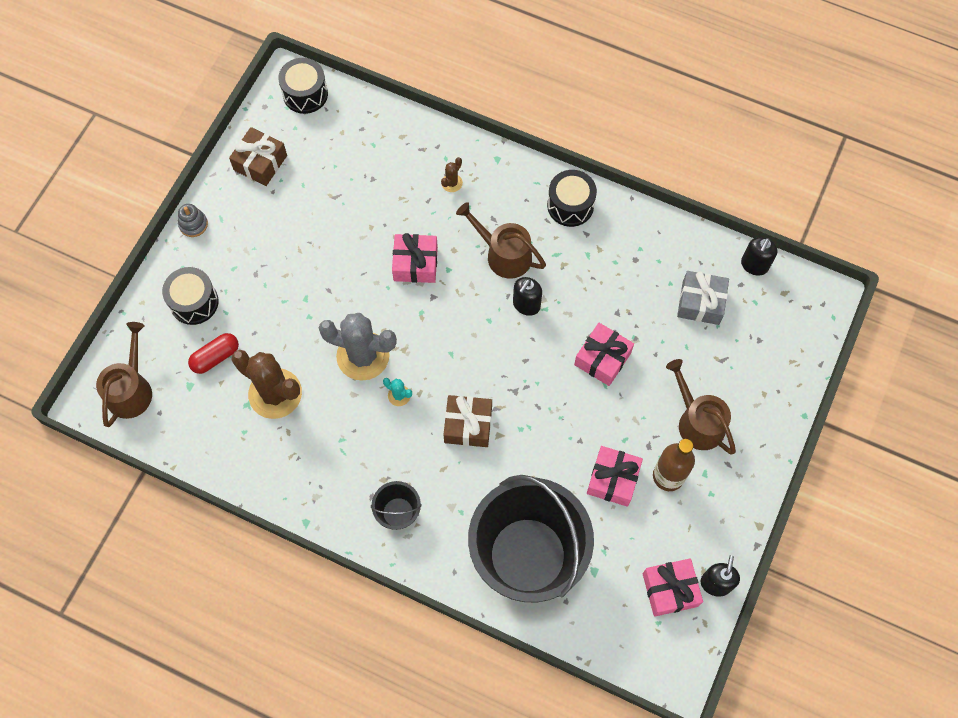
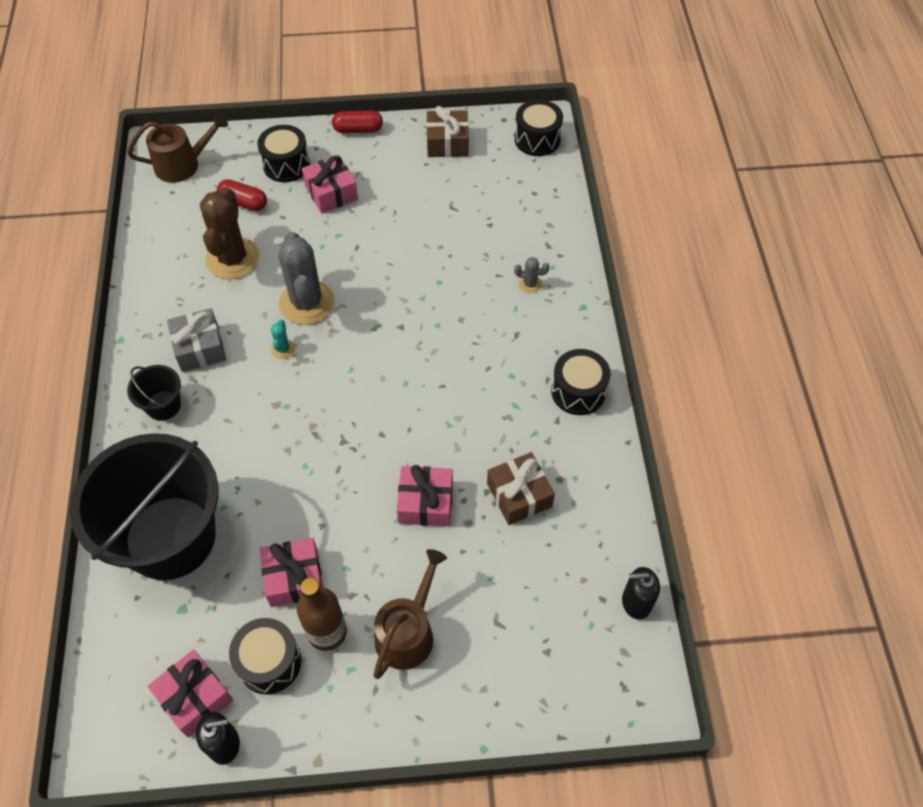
camera: 60 degrees right, 10 degrees down
(193, 224) = (358, 129): grey stacking toy -> red capsule
(415, 264) = (426, 297): pink gift -> pink gift (331, 193)
(452, 183) = (530, 284): brown cactus -> grey cactus
(468, 425) = (284, 419): brown gift -> brown gift (519, 495)
(504, 254) = (484, 361): brown watering can -> none
(526, 305) = (442, 406): black soap dispenser -> none
(670, 526) = (269, 662): none -> black drum
(700, 303) = (552, 567): grey gift -> grey gift (200, 348)

